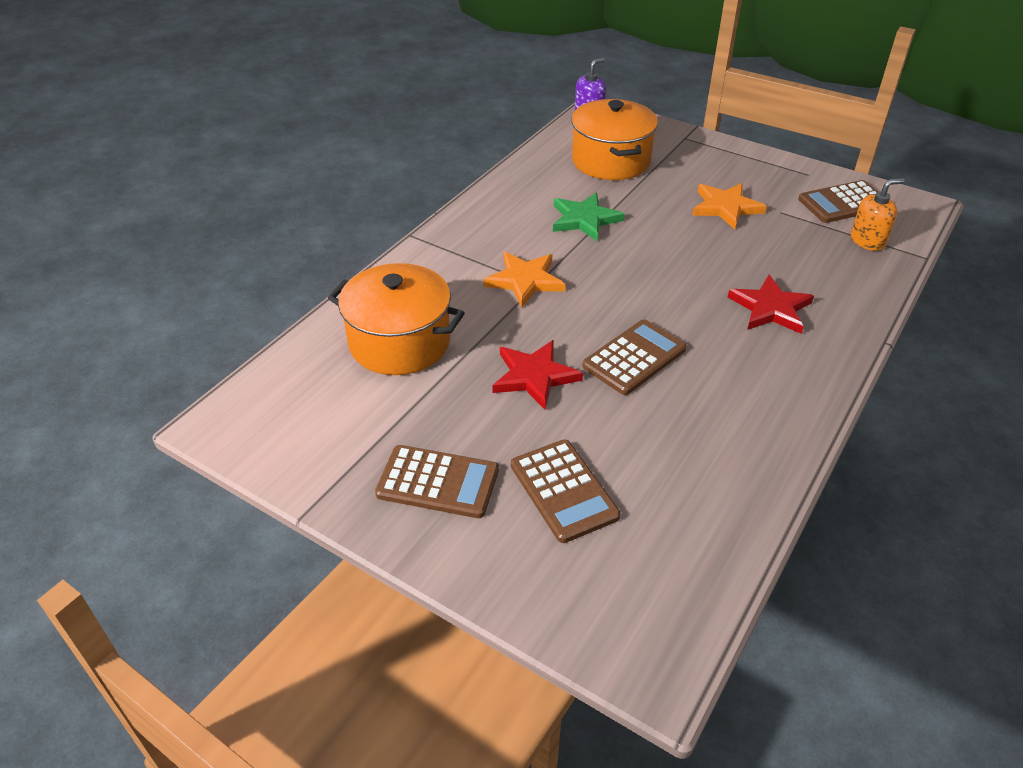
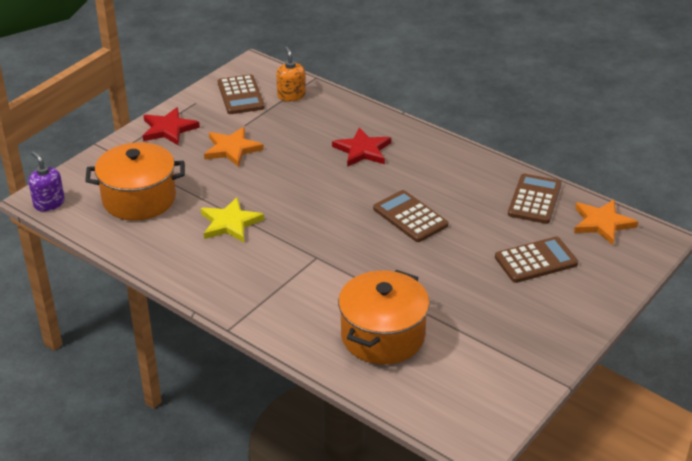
camera: 85 degrees left, 5 degrees down
(438, 482) = (532, 317): brown calculator -> brown calculator (534, 199)
(525, 281) = (311, 263): orange star -> orange star (602, 223)
(534, 376) = (427, 266): red star -> red star (168, 129)
(584, 219) = (230, 223): green star -> yellow star

